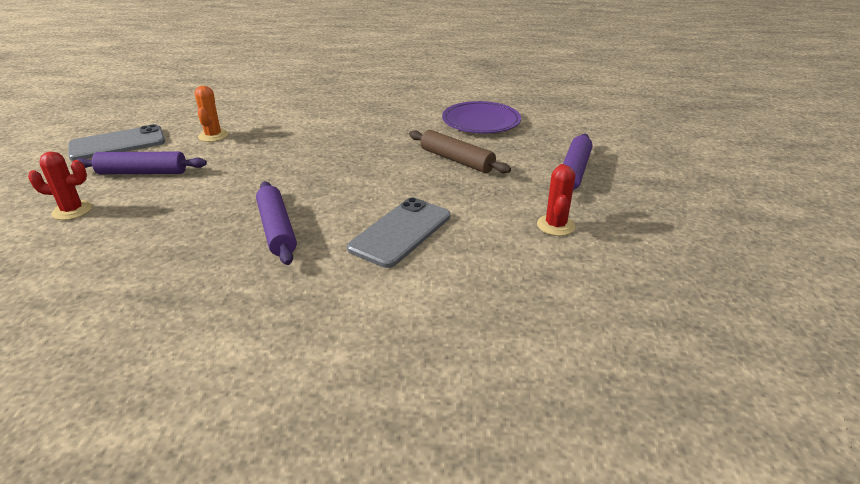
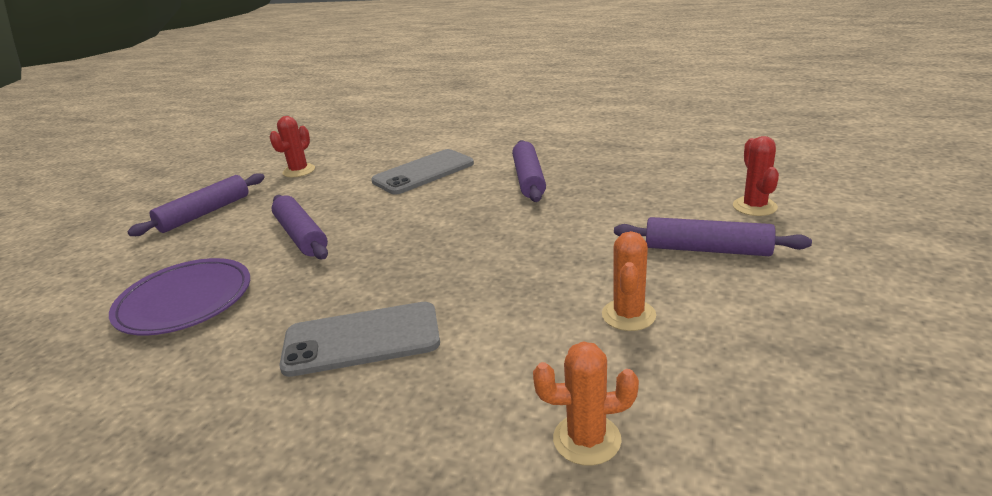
camera: 160 degrees left, 5 degrees down
(72, 210) = (754, 207): red cactus -> red cactus turned 75 degrees clockwise
(117, 144) = (801, 313): grey phone -> grey phone (362, 339)
(244, 101) = (587, 439): none -> orange cactus
(456, 160) = (301, 236): brown rolling pin -> purple rolling pin

